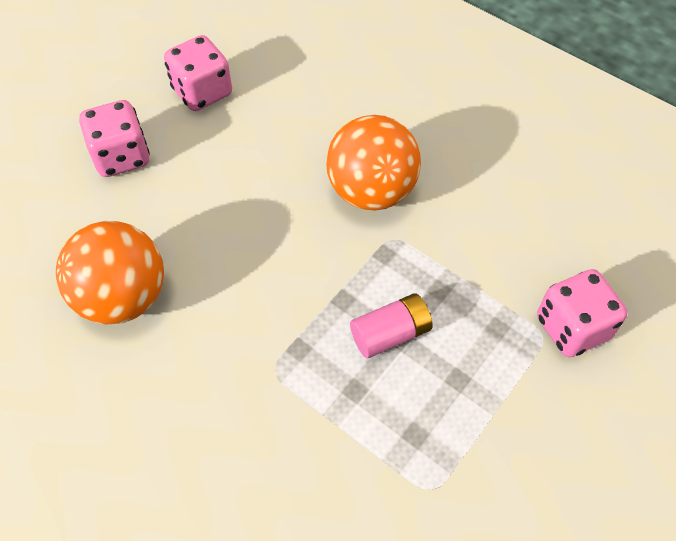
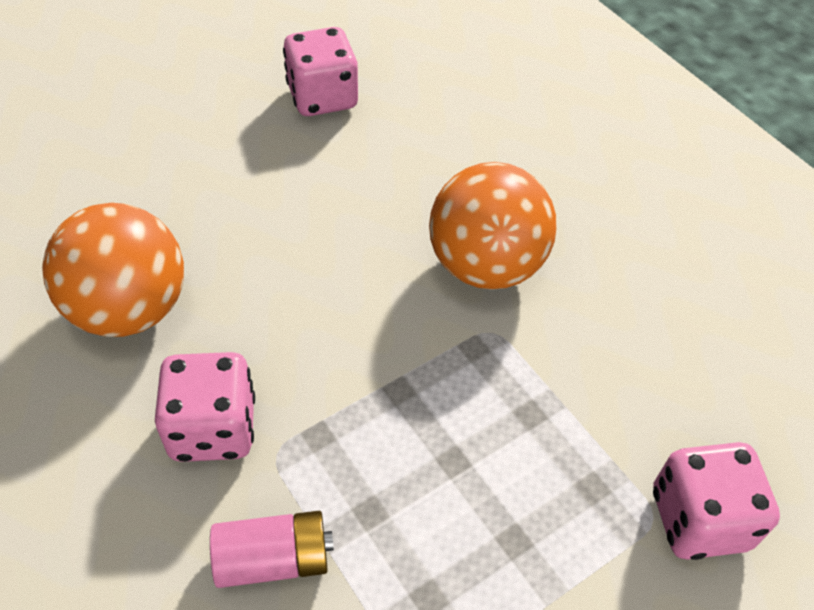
camera: 15 degrees right, 5 degrees down
(121, 157) = (198, 146): pink dice -> pink dice (213, 428)
(390, 334) = (444, 452): pink battery -> pink battery (273, 559)

